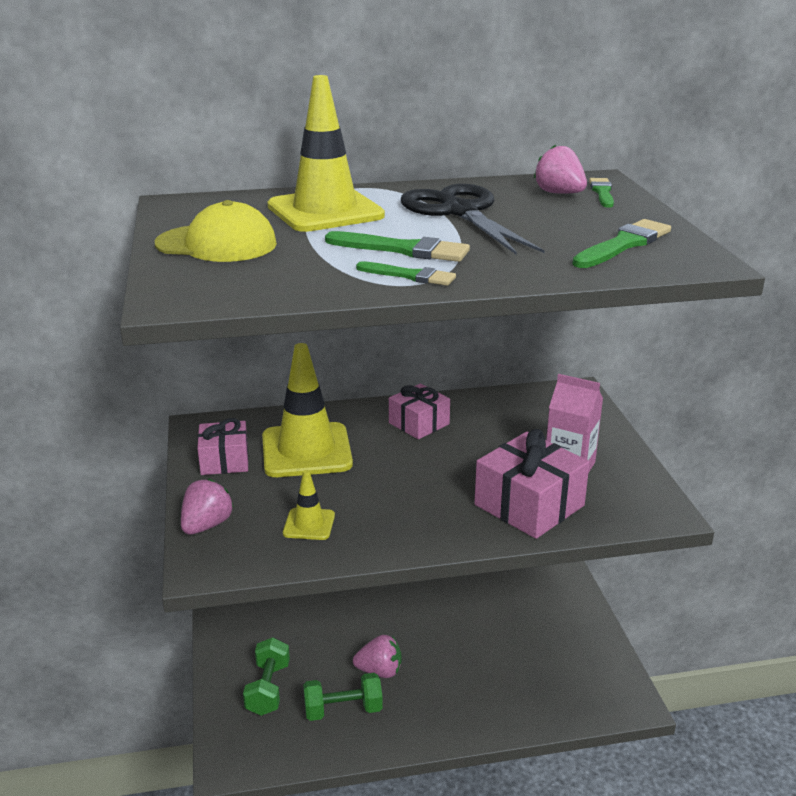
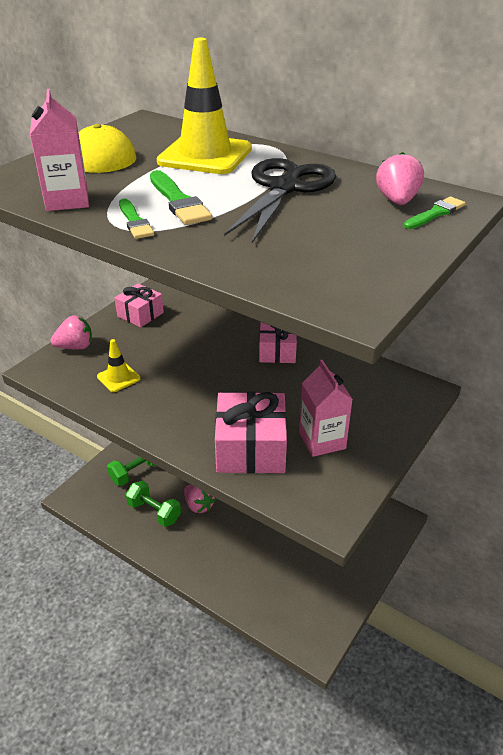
camera: 45 degrees right, 10 degrees up
(299, 285) = (67, 200): none -> pink carton
(306, 451) = (188, 332): yellow traffic cone -> none
(623, 245) = (331, 264): green brush -> none

